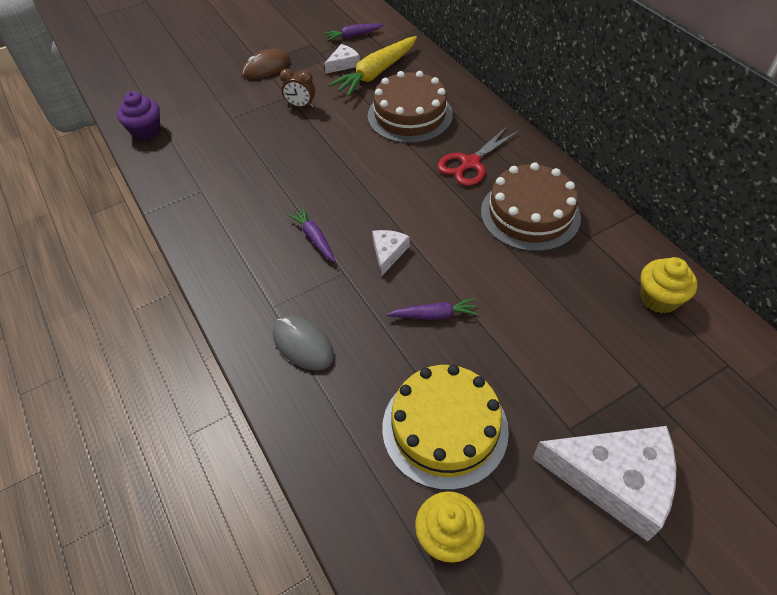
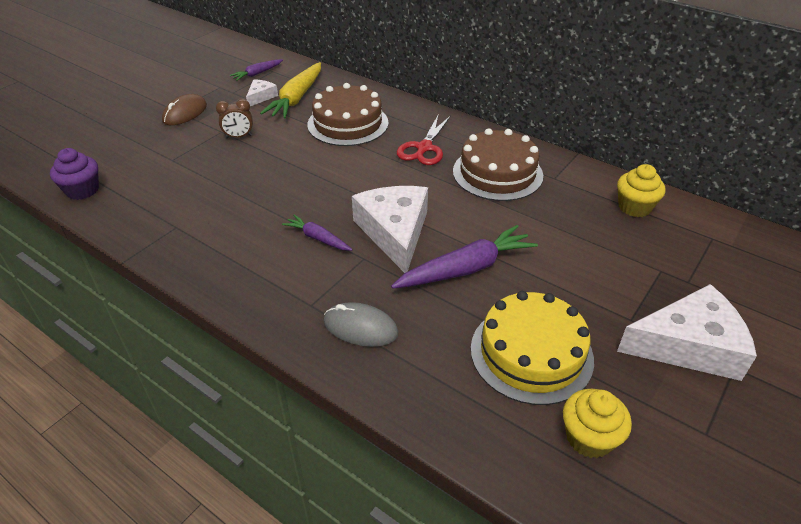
camera: 25 degrees left, 10 degrees down
(388, 253) = (394, 232): white cheese -> white cheese, size x2.10
(434, 315) = (466, 269): purple carrot -> purple carrot, size x1.82

